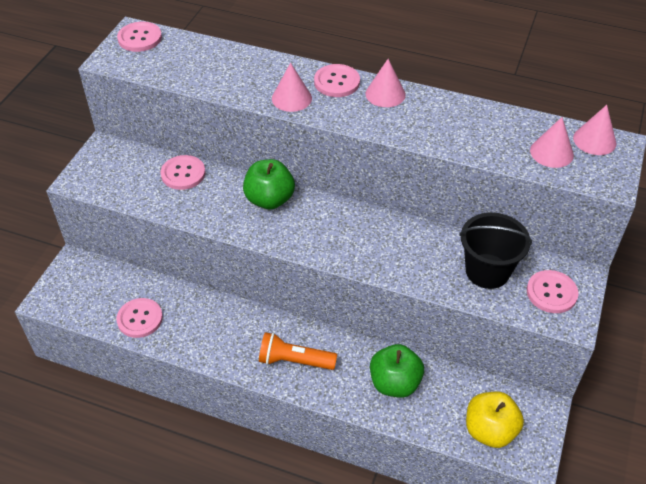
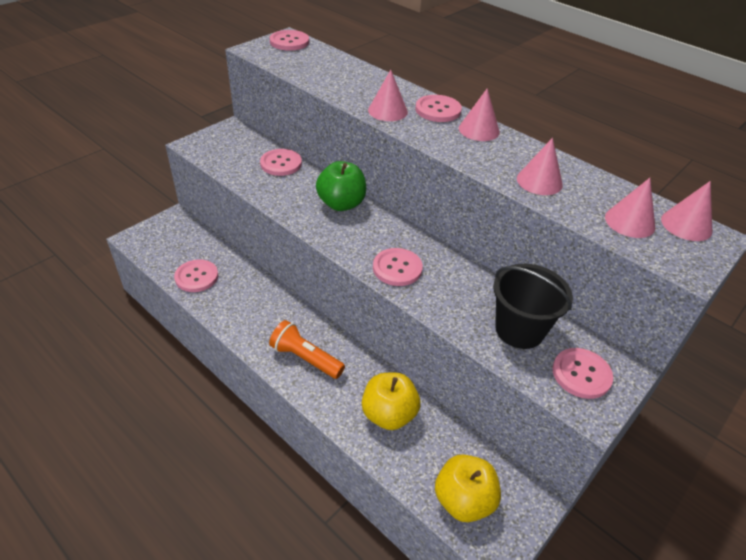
camera: 20 degrees right, 5 degrees down
(357, 249) = (397, 268): none -> pink button
(395, 383) = (389, 414): green apple -> yellow apple
(463, 135) = (539, 181): none -> pink cone

